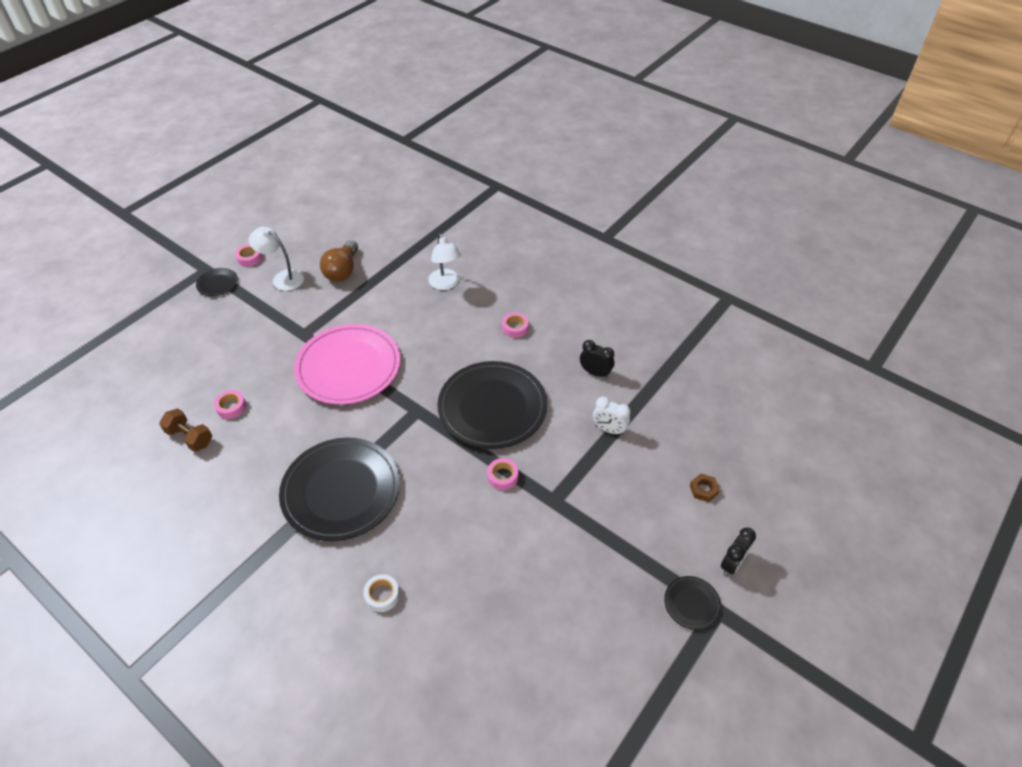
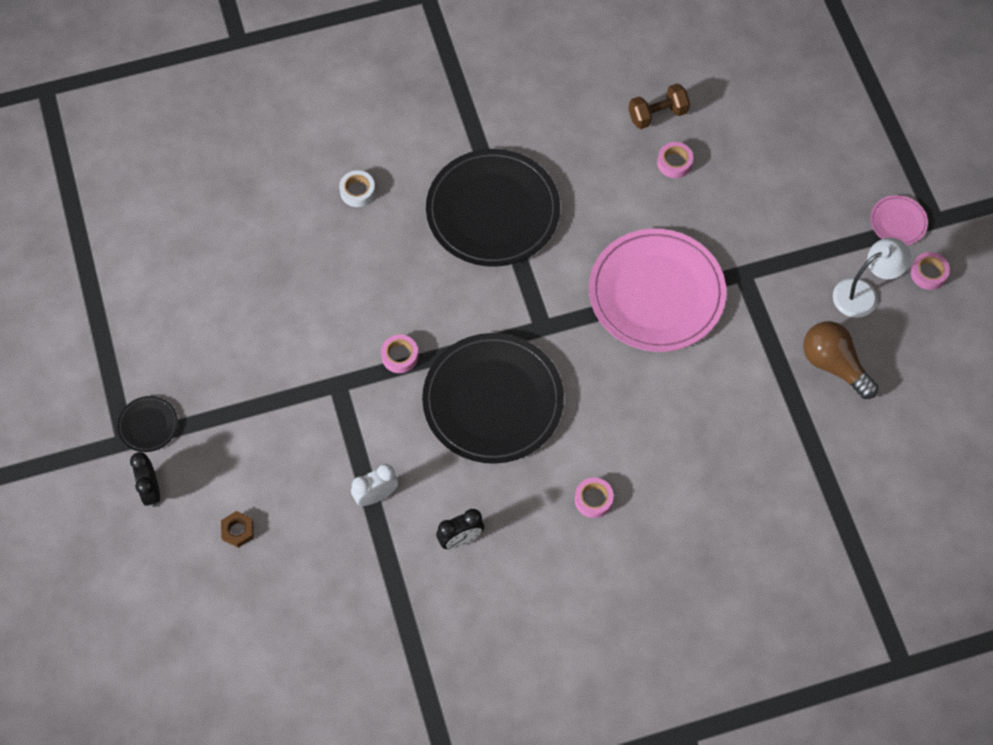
camera: 125 degrees right, 15 degrees up
(217, 283) = (898, 222): black plate -> pink plate
(446, 284) = (727, 468): white lamp -> none

